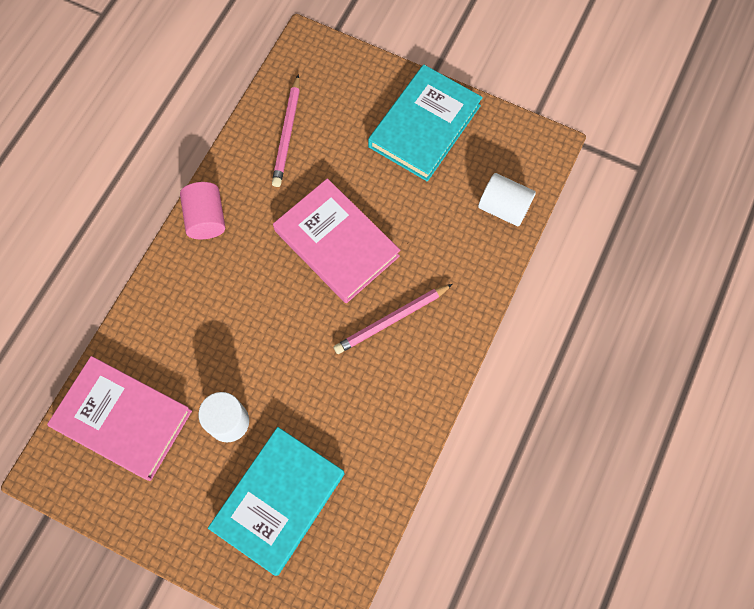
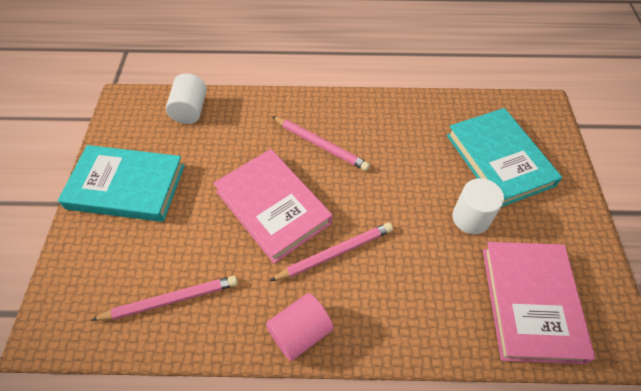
camera: 115 degrees left, 15 degrees down
(260, 277) = (335, 253): none -> pink pencil
(278, 500) = (499, 160): turquoise book -> turquoise book turned 60 degrees clockwise
(337, 243) = (273, 207): pink book -> pink book turned 60 degrees counterclockwise

